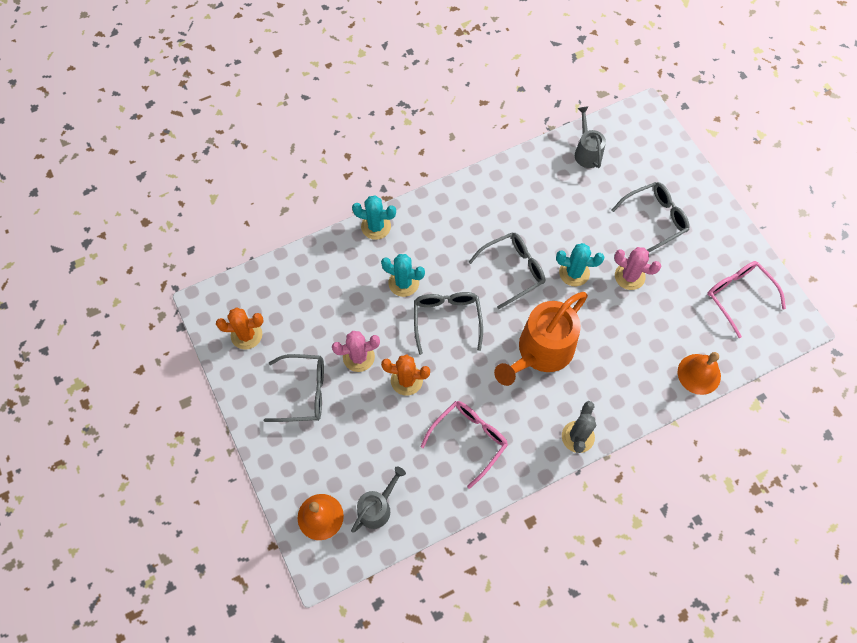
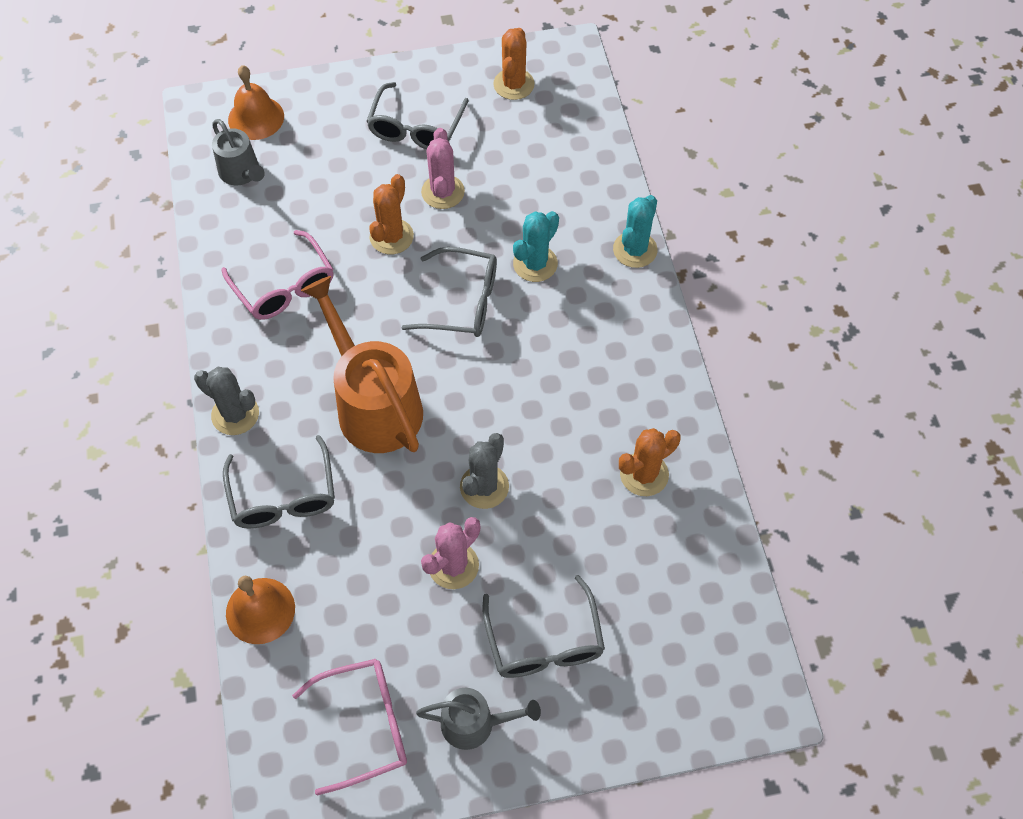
camera: 105 degrees right, 5 degrees down
(513, 270) = (513, 404): grey glasses -> grey glasses (283, 496)
(535, 191) = (644, 474): none -> orange cactus
(574, 273) = (484, 486): turquoise cactus -> grey cactus
(587, 152) = (701, 576): grey watering can -> grey watering can (474, 723)

